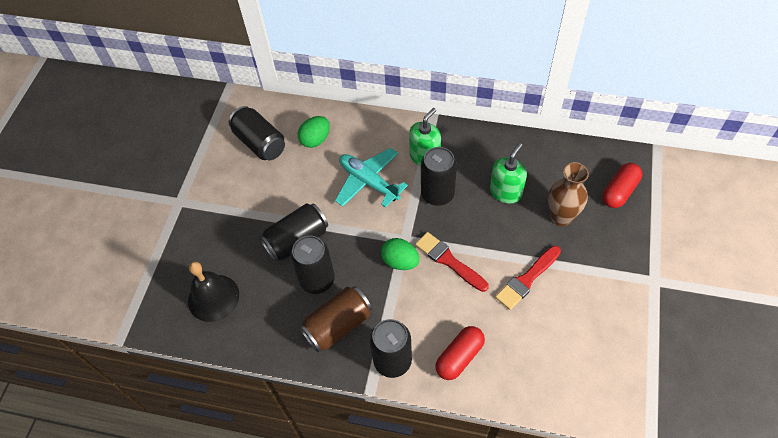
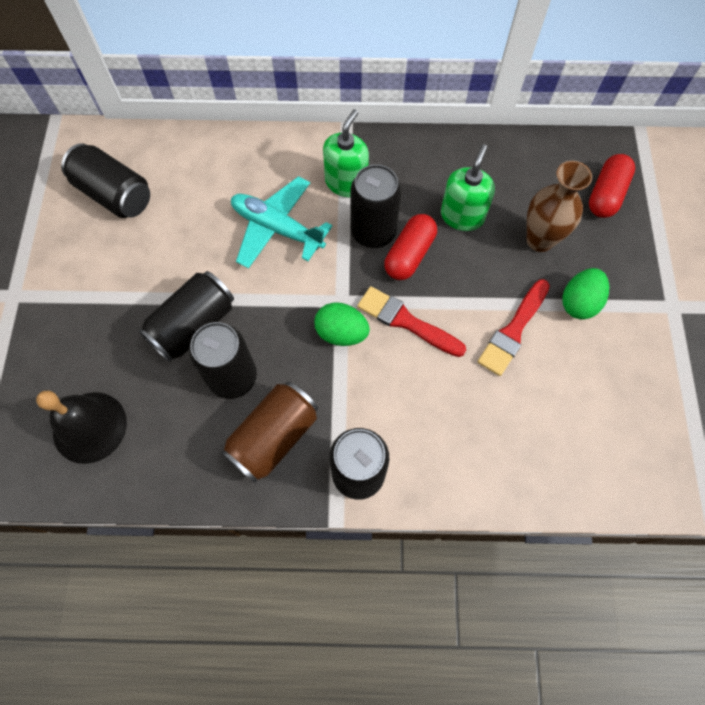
camera: 15 degrees left, 10 degrees up
(315, 140) = (192, 179): green egg -> green egg (579, 302)
(459, 357) = (446, 452): red capsule -> red capsule (409, 255)

